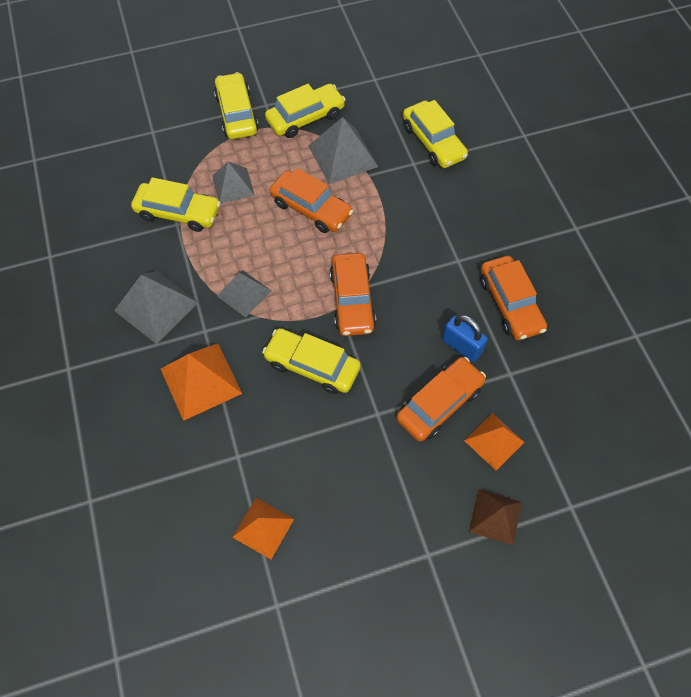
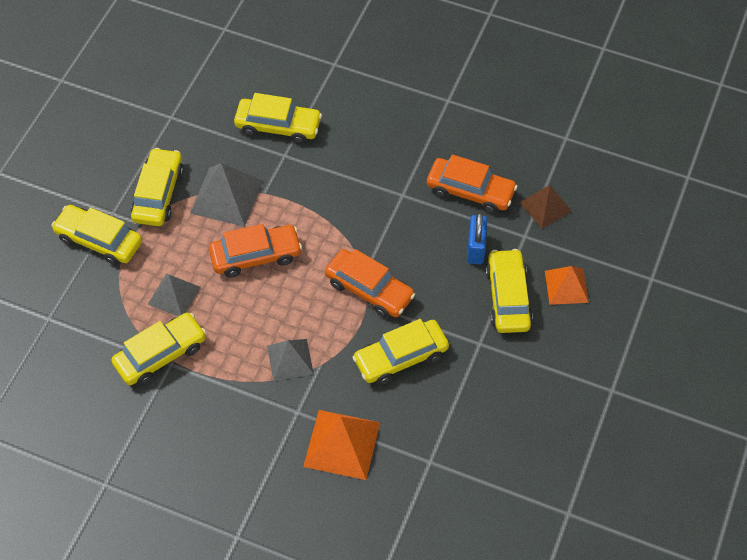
camera: 50 degrees left, 5 degrees down
(156, 306) = (240, 431): grey pyramid -> none
(263, 528) = (503, 482): orange pyramid -> none
(439, 403) = (508, 297): orange car -> yellow car
(461, 346) = (476, 248): blue padlock -> blue padlock turned 75 degrees counterclockwise
(495, 516) = (620, 329): brown pyramid -> brown pyramid (545, 206)

